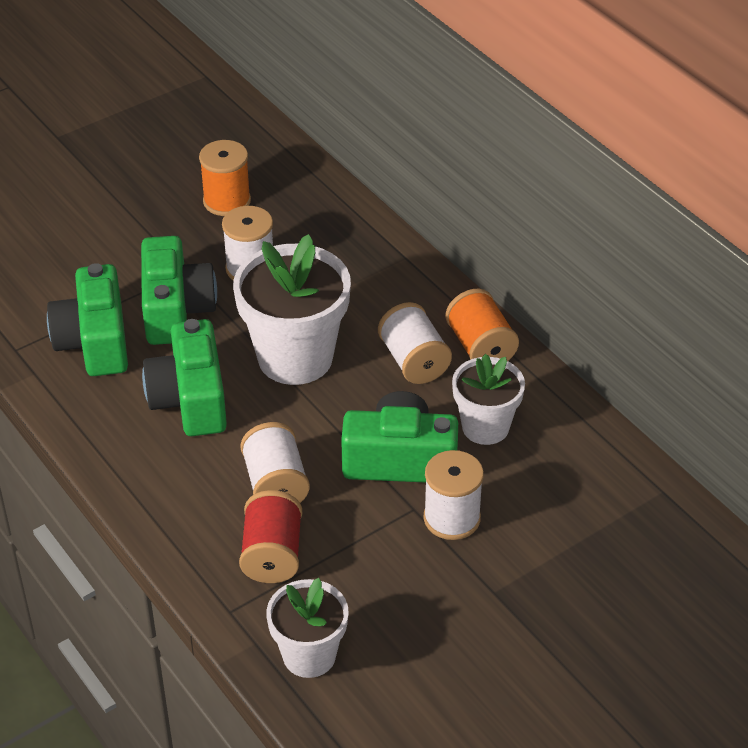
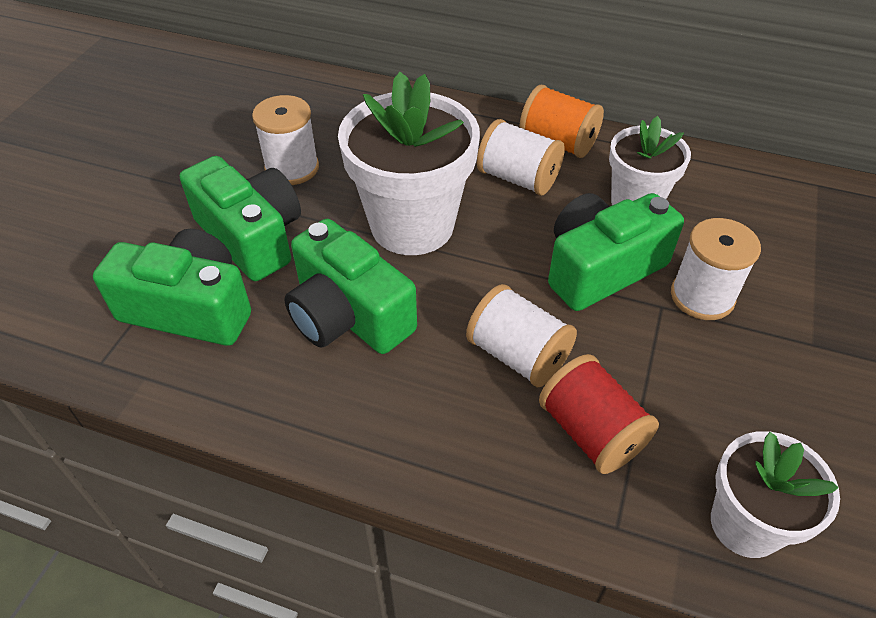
camera: 35 degrees left, 5 degrees up
(95, 341) = (190, 308): green camera -> green camera turned 150 degrees clockwise
(227, 201) = (215, 122): orange spool -> none

